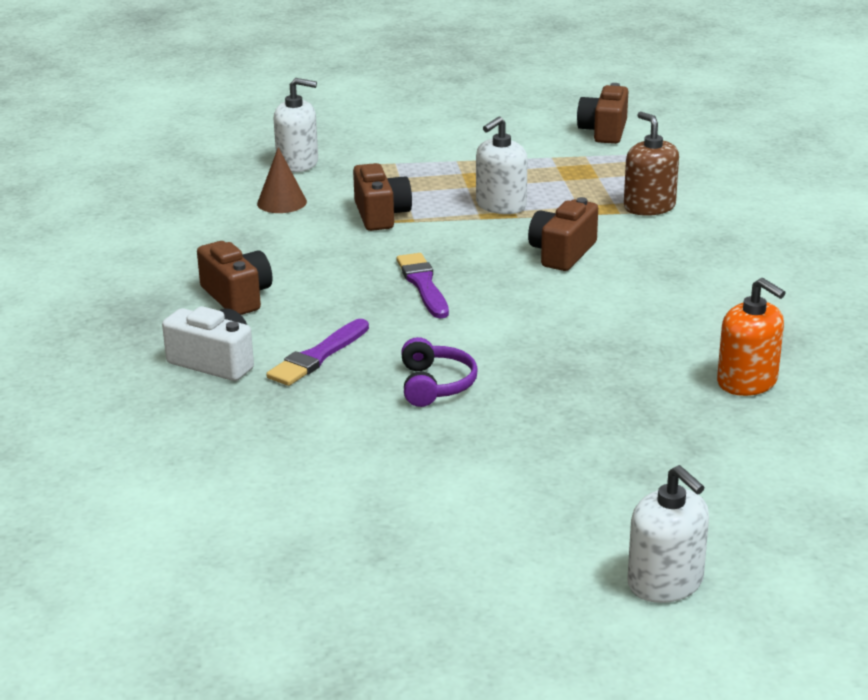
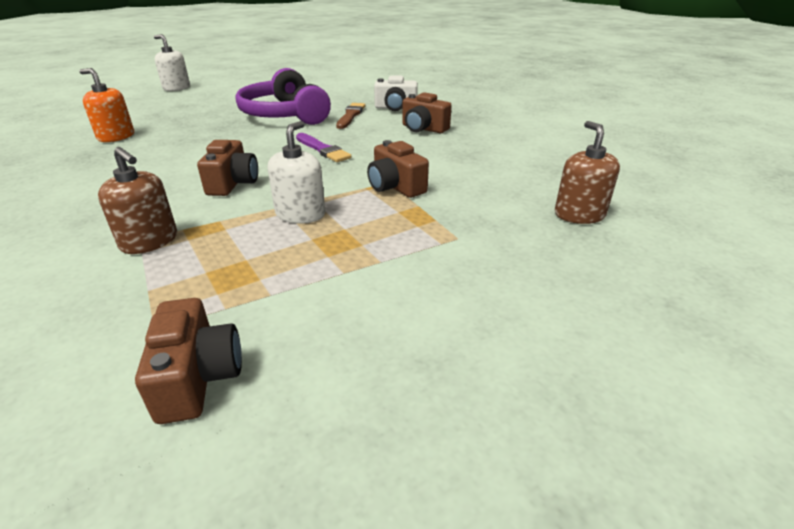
camera: 155 degrees right, 5 degrees up
(245, 160) = (579, 214): none -> brown soap dispenser
(282, 202) = (483, 182): brown cone -> none
(297, 163) = (529, 221): white soap dispenser -> none
(318, 356) = (350, 115): purple brush -> brown brush
(435, 385) = (285, 115): purple headphones -> purple headphones, size x2.16

